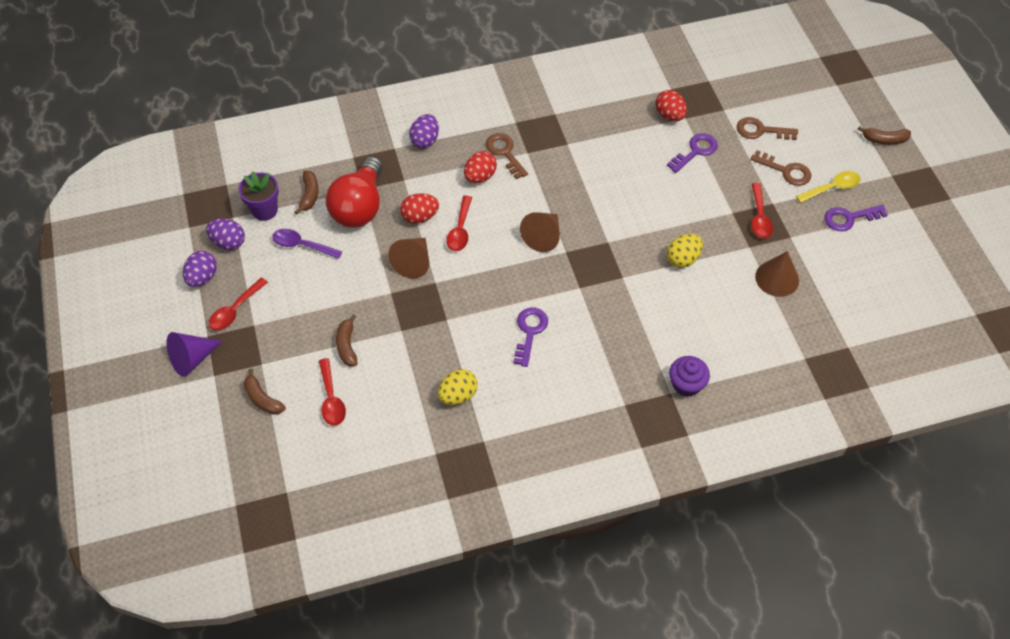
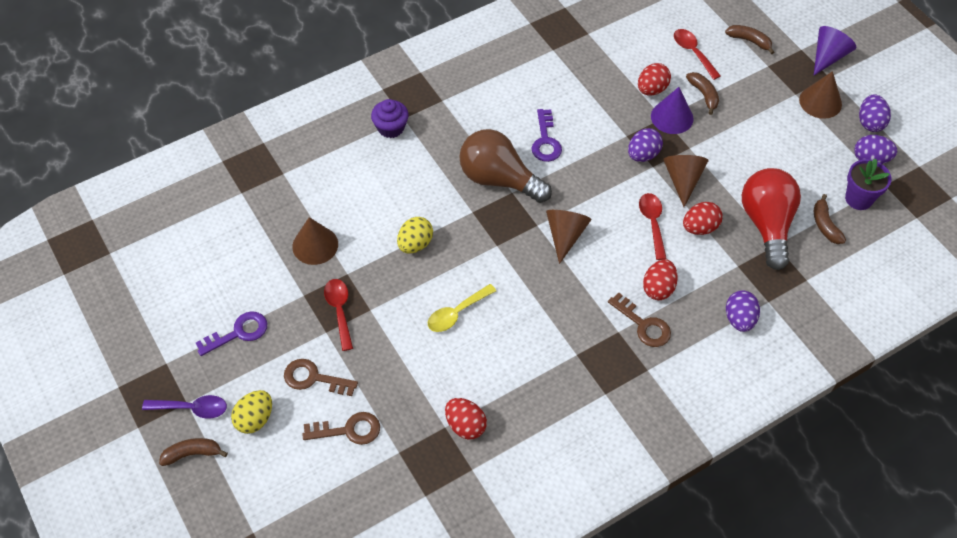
camera: 165 degrees right, 0 degrees up
(235, 310) = (820, 102): red spoon -> brown cone
(302, 245) = (799, 172): purple spoon -> purple spoon (192, 408)
(392, 328) = (672, 117): none -> purple cone
(397, 364) = (652, 89): none -> red egg
(439, 295) = (643, 155): none -> purple egg
(458, 395) = (588, 77): yellow egg -> yellow egg (255, 419)
(588, 303) = (499, 179): none -> brown light bulb
(695, 151) = (424, 380): purple key -> none
(832, 188) = (258, 368): yellow spoon -> yellow spoon (457, 313)

